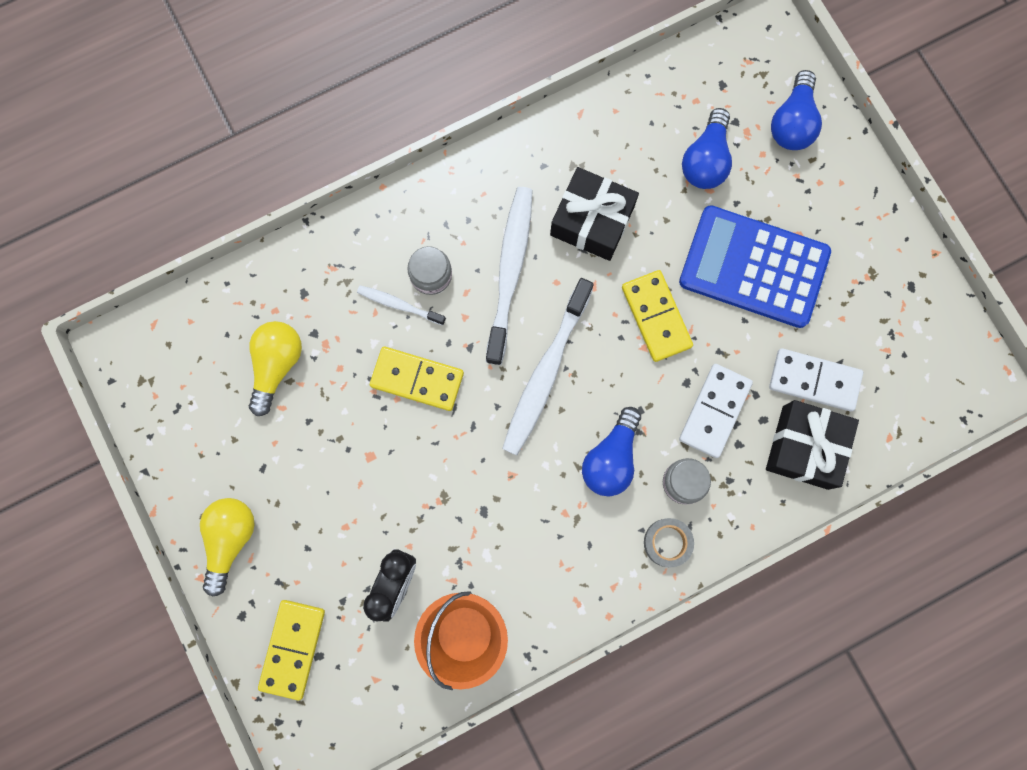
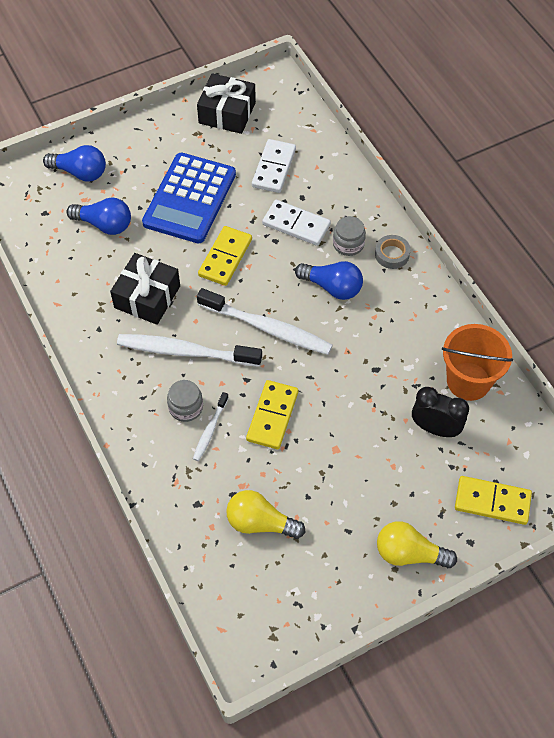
camera: 90 degrees left, 20 degrees down
(656, 317) = (225, 257): yellow domino -> yellow domino turned 45 degrees counterclockwise
(805, 447) = (321, 175): black gift -> black gift (227, 113)

